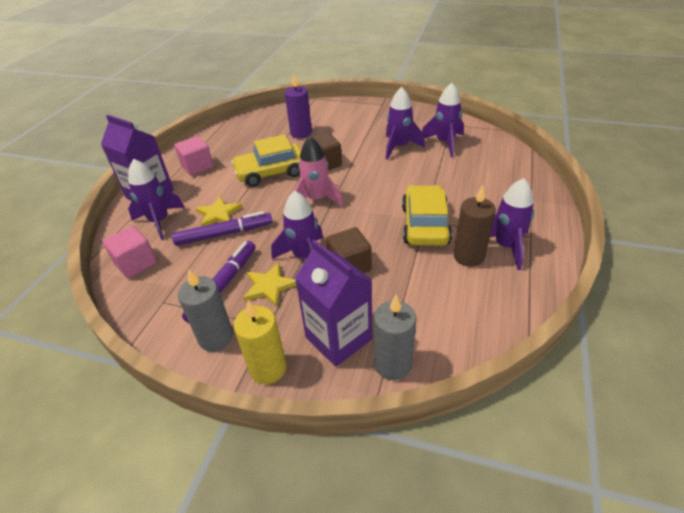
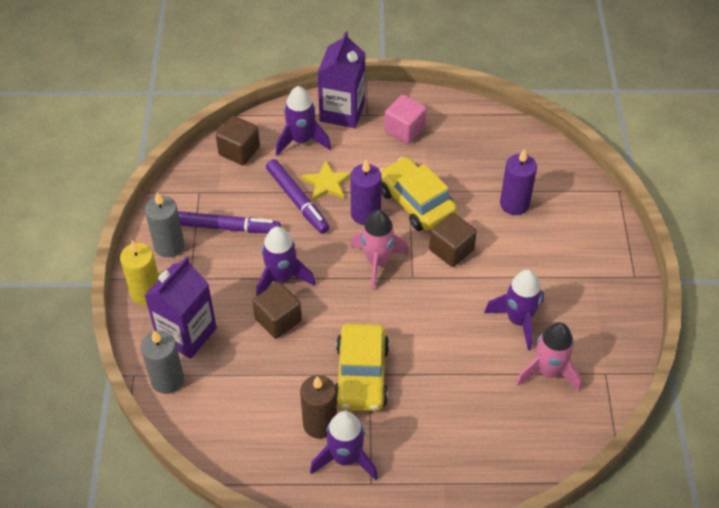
camera: 70 degrees right, 10 degrees up
(136, 263) = (239, 151): pink cube -> brown cube
(265, 198) = (365, 214): none -> purple candle
(269, 286) = (235, 263): yellow star -> none
(424, 225) = (361, 375): yellow car -> yellow car turned 105 degrees clockwise
(444, 143) = (548, 372): purple rocket -> pink rocket

